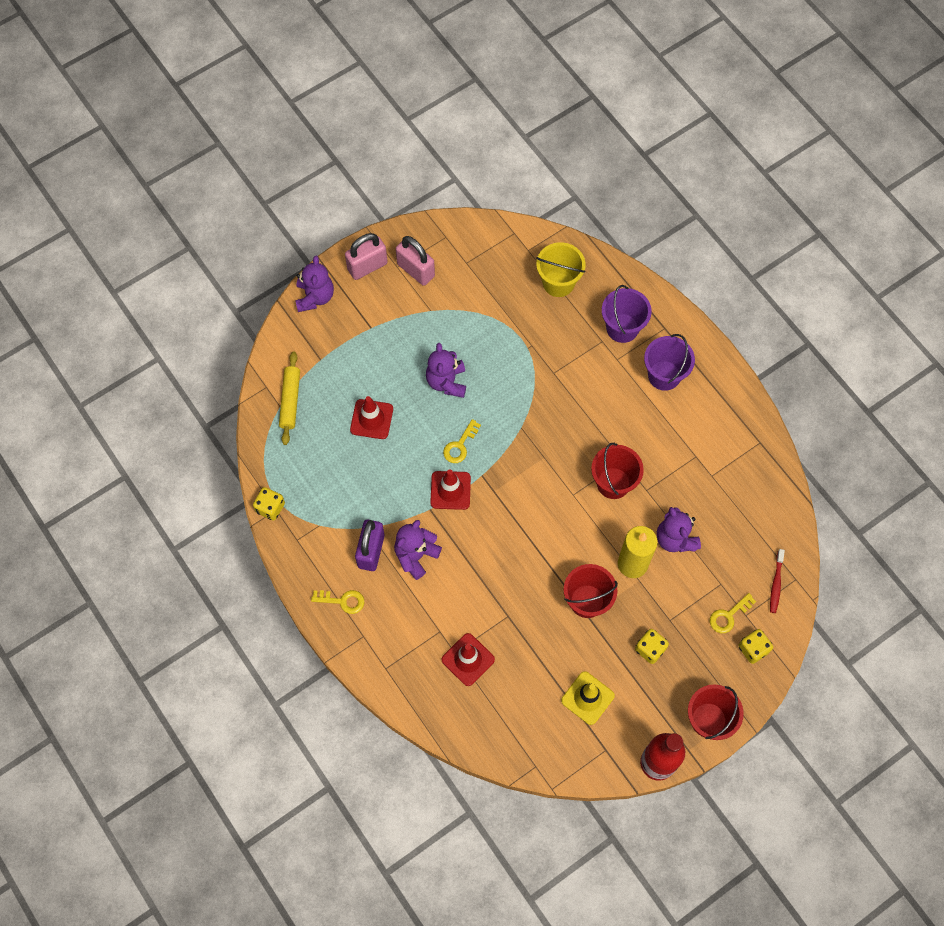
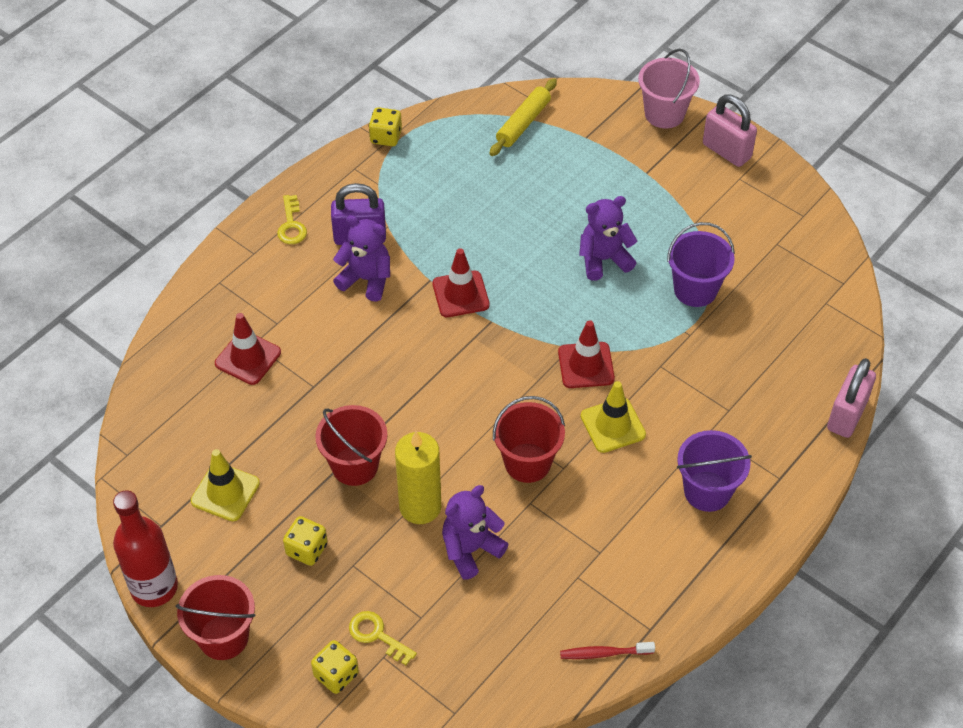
camera: 75 degrees right, 15 degrees down
(290, 400) = (523, 123): yellow rolling pin -> yellow rolling pin turned 45 degrees counterclockwise
(315, 297) = (664, 114): purple teddy bear -> pink bucket
(371, 419) = (527, 200): red traffic cone -> red traffic cone (586, 365)
(416, 270) = (743, 197): pink padlock -> pink padlock (847, 415)
(460, 445) = (523, 291): yellow key -> none
(558, 282) = (793, 344): yellow bucket -> none
(596, 419) = (613, 425): none -> yellow traffic cone
(622, 328) = (758, 429): purple bucket -> purple bucket (695, 290)
(776, 584) = (440, 688): red toothbrush -> red toothbrush (604, 653)

